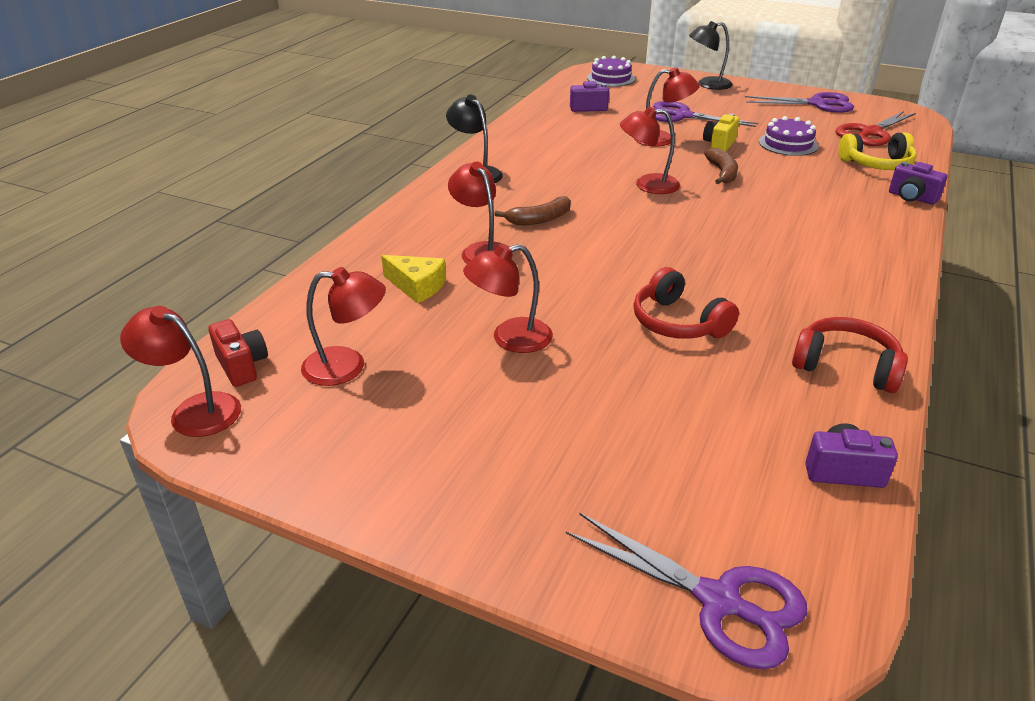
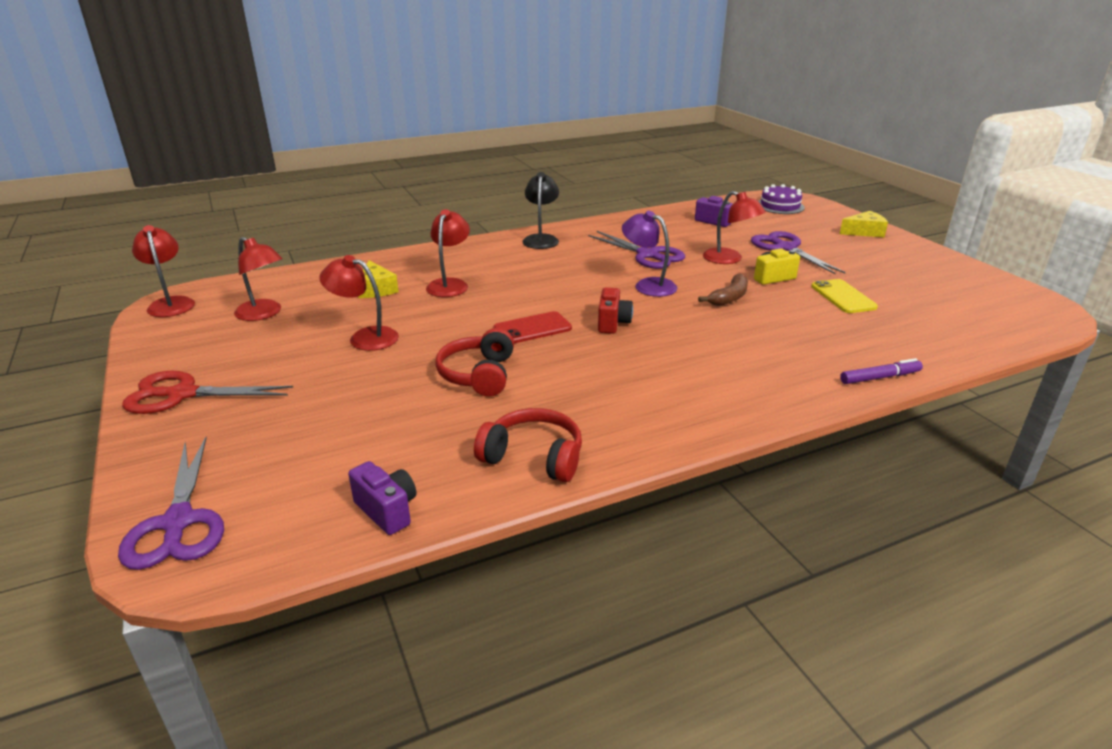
camera: 40 degrees right, 5 degrees down
(242, 366) = (225, 293): red camera -> red camera (612, 323)
(539, 219) = (523, 280): brown banana -> none
(637, 261) = (532, 328): none -> red phone
(647, 185) = (648, 285): red lamp -> purple lamp
(707, 84) = (864, 232): black lamp -> yellow cheese
(788, 144) = (843, 297): purple cake -> yellow phone
(817, 104) = (951, 276): purple scissors -> purple scissors (647, 255)
(846, 366) = (533, 457): red headphones -> red headphones turned 45 degrees counterclockwise
(870, 133) = (959, 315): red scissors -> red scissors (182, 394)
(877, 164) = (904, 341): yellow headphones -> none
(911, 198) = (879, 377): purple camera -> purple marker

